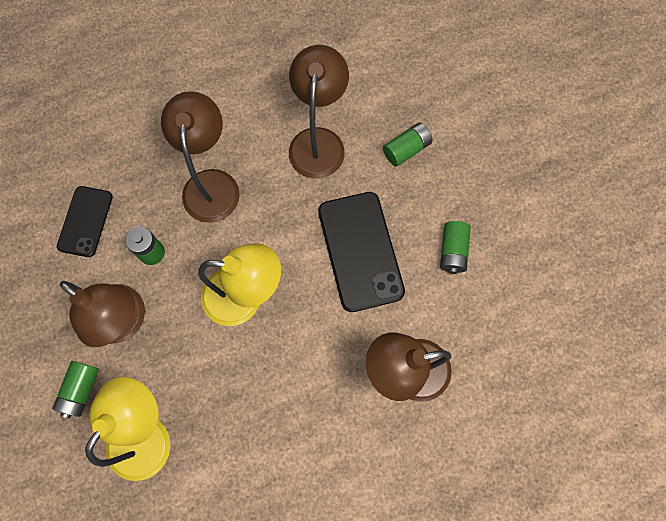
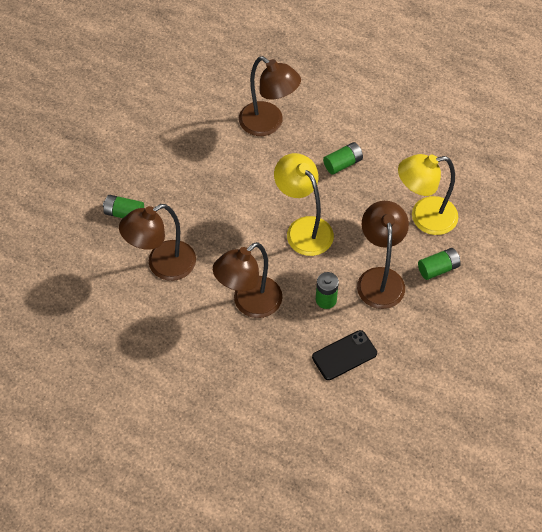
camera: 130 degrees left, 15 degrees down
(360, 251) = (217, 192): black phone -> none
(452, 251) = (173, 147): green battery -> green battery (343, 164)

